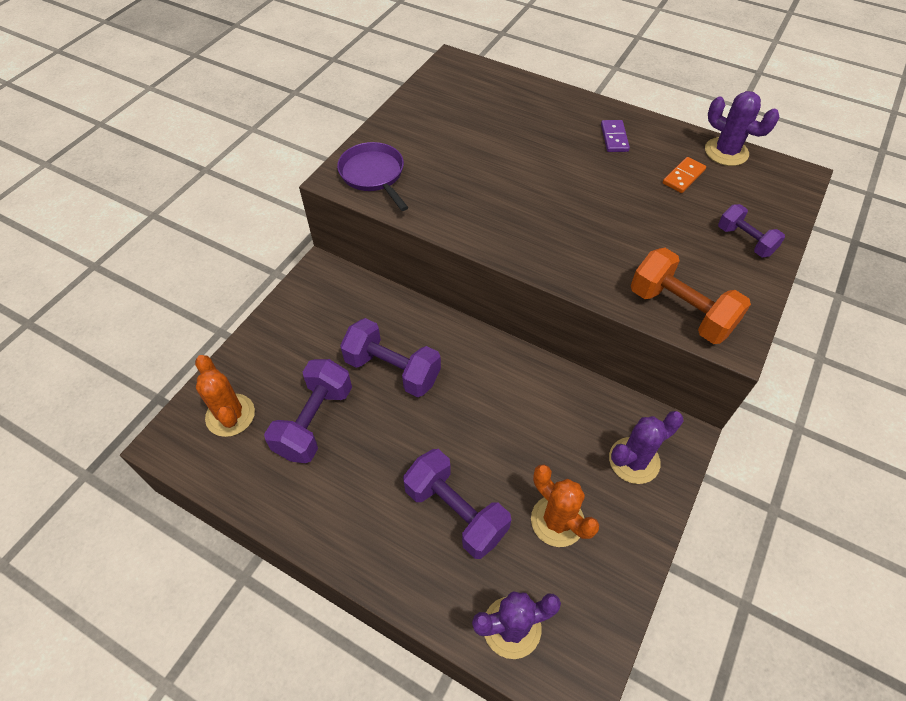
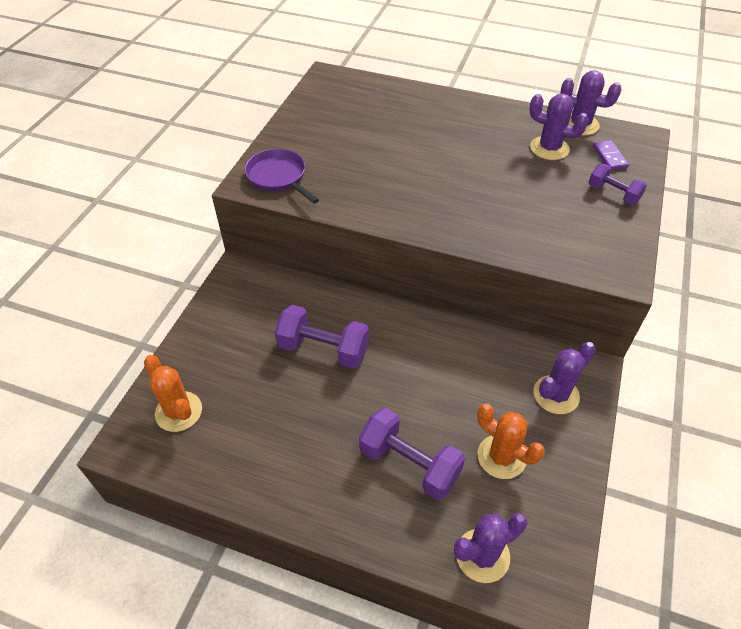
camera: 10 degrees left, 5 degrees down
(314, 421) = (261, 405): purple dumbbell -> none
(614, 138) = (483, 123): purple domino -> purple domino (609, 157)
(680, 311) = (574, 257): orange dumbbell -> none
(683, 177) = (549, 148): orange domino -> purple cactus

